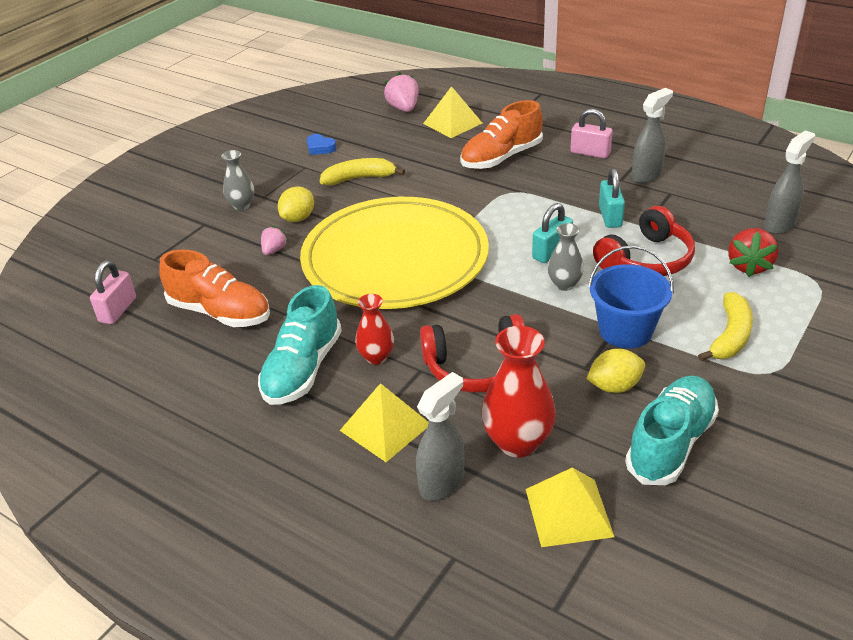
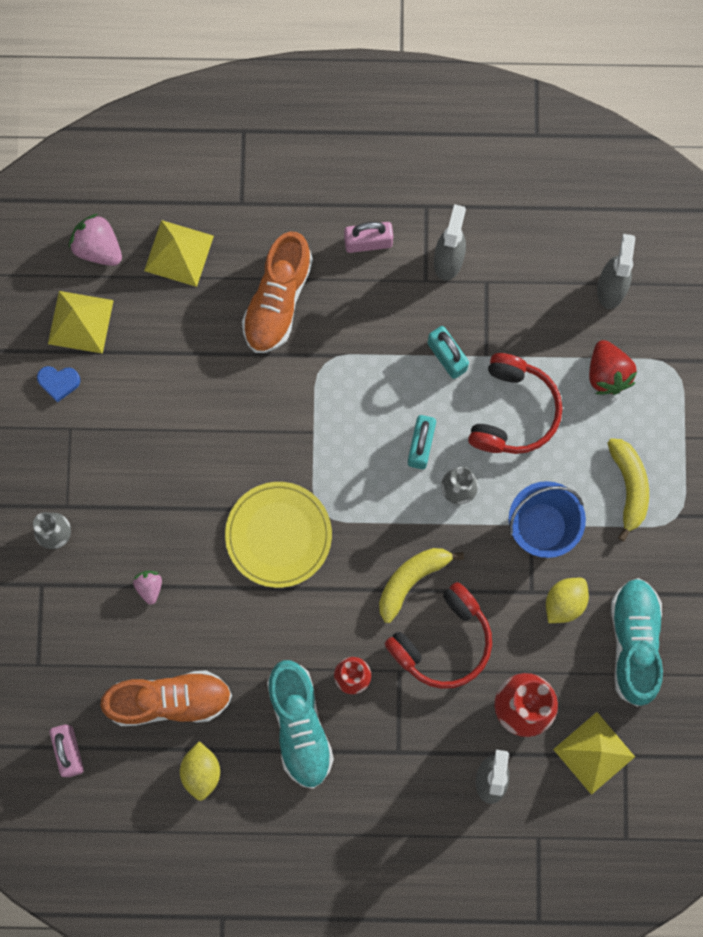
camera: 35 degrees left, 40 degrees up
(298, 218) = (134, 523): yellow lemon -> yellow lemon (201, 771)
(359, 178) = (148, 419): yellow banana -> yellow banana (411, 580)
(385, 427) = (412, 749): yellow pyramid -> yellow pyramid (80, 322)
(395, 258) = (278, 535): yellow plate -> yellow plate, size x0.53

